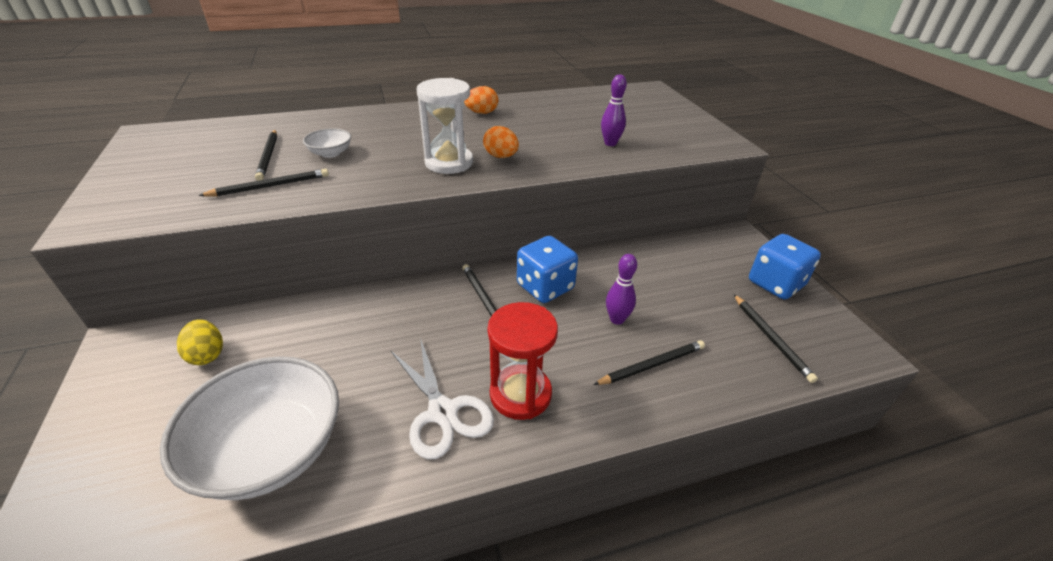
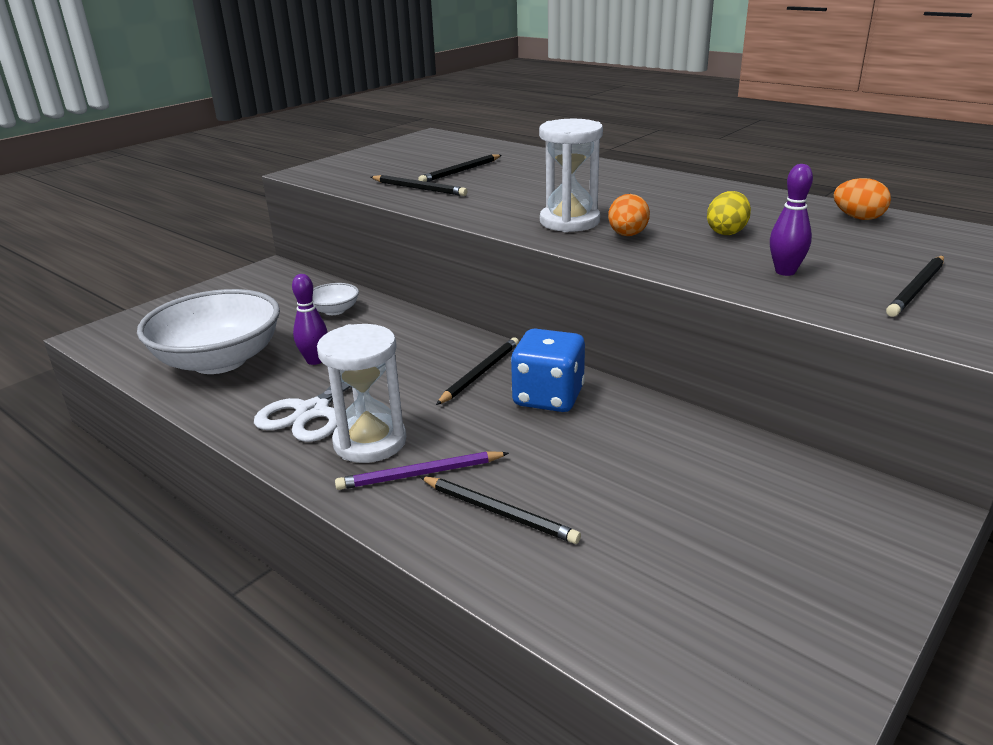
camera: 60 degrees right, 10 degrees down
(207, 354) = (287, 297): yellow egg -> yellow egg (727, 232)
(330, 153) = (502, 183): white bowl -> white bowl (334, 310)
(482, 113) = (709, 197): orange egg -> orange egg (858, 218)
(520, 394) = (370, 442): red hourglass -> white hourglass
(584, 384) = (420, 474): none -> purple pencil
(617, 319) = (552, 462): purple bowling pin -> purple bowling pin (315, 360)
(771, 338) = (677, 610): black pencil -> black pencil (917, 289)
(775, 284) = (834, 586): blue dice -> none

